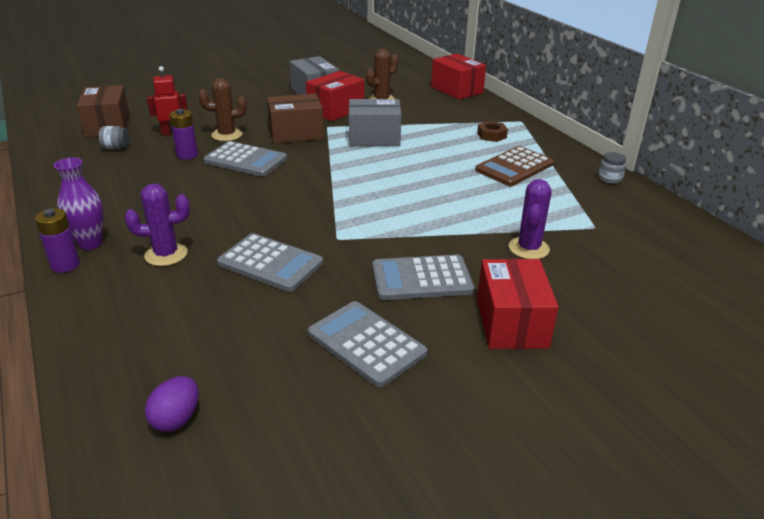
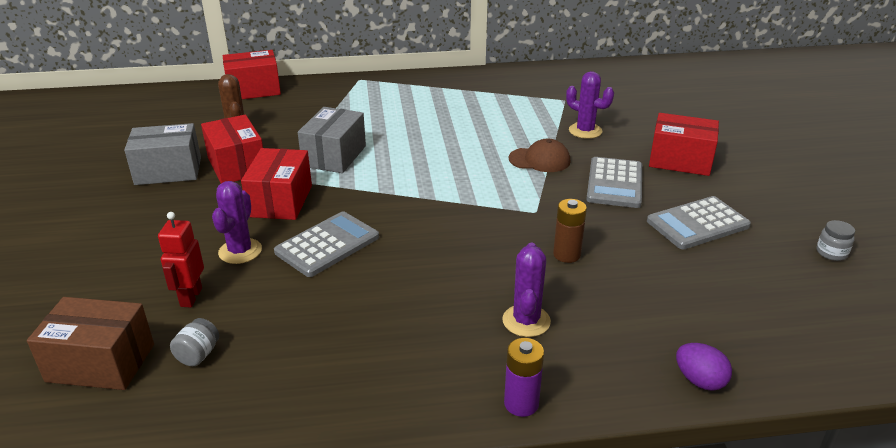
camera: 70 degrees left, 0 degrees up
(90, 243) = (477, 382): purple vase -> none
(176, 419) = (787, 329): purple egg -> purple egg (699, 381)
(187, 155) = (277, 289): purple battery -> none
(227, 135) = (240, 251): brown cactus -> purple cactus
(270, 263) = (566, 254): grey calculator -> brown battery
(296, 133) = (280, 201): brown box -> red box
(439, 228) = (539, 160): none -> brown cap
(491, 135) = (379, 98): brown nut -> none
(514, 167) = (450, 104): brown calculator -> none
(609, 179) = (494, 75): grey jar -> grey jar (831, 253)

